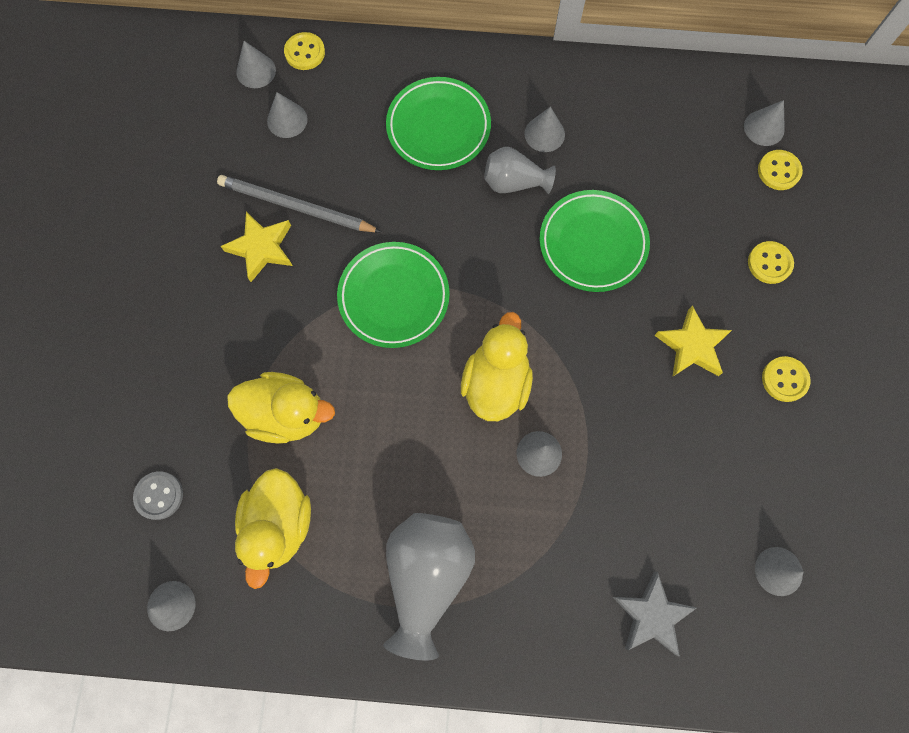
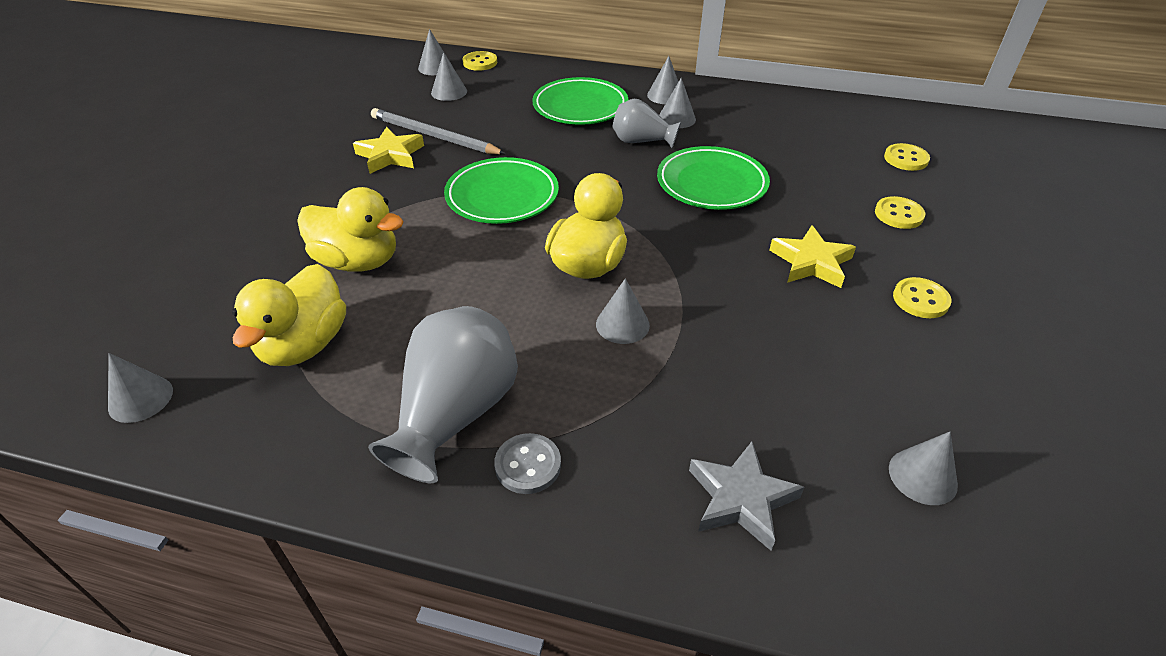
camera: 10 degrees right, 30 degrees down
(159, 495) = (190, 305): grey button -> grey button (528, 465)
(764, 128) = (889, 133): grey cone -> grey cone (665, 95)

